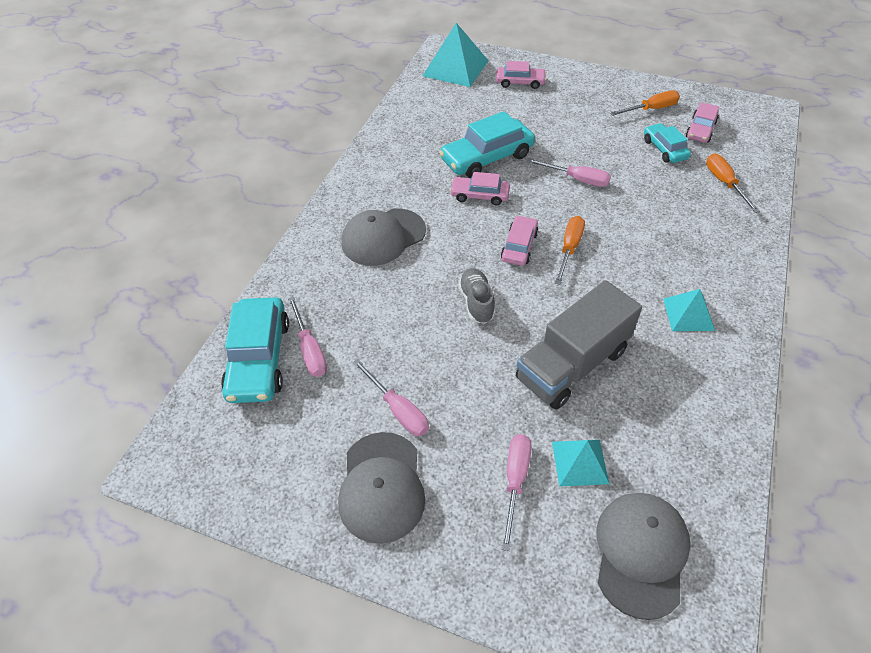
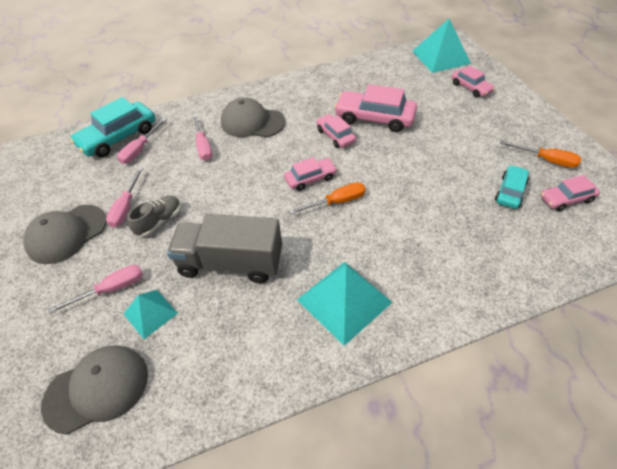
camera: 50 degrees right, 0 degrees up
(476, 302) = (240, 189): grey shoe -> grey shoe (159, 221)
(487, 157) = (374, 118): turquoise car -> pink car
(577, 179) = (410, 167): pink screwdriver -> pink screwdriver (203, 146)
(688, 314) = (344, 300): turquoise pyramid -> turquoise pyramid, size x1.72
(724, 183) = (521, 246): orange screwdriver -> none

